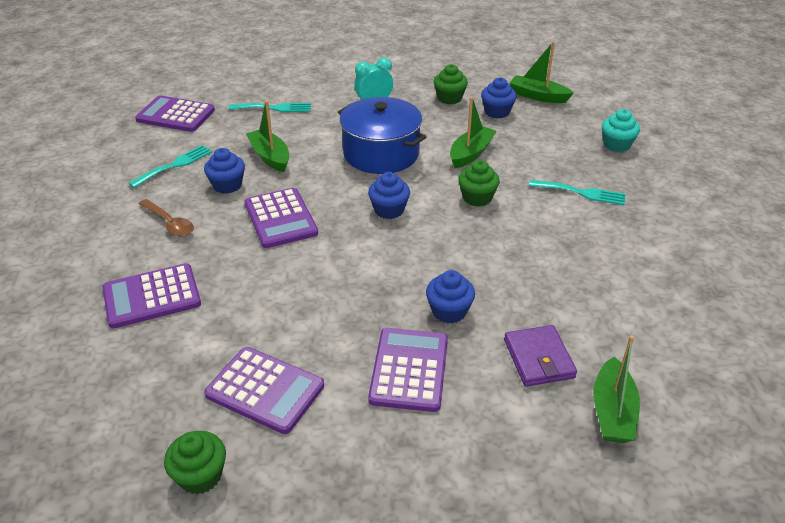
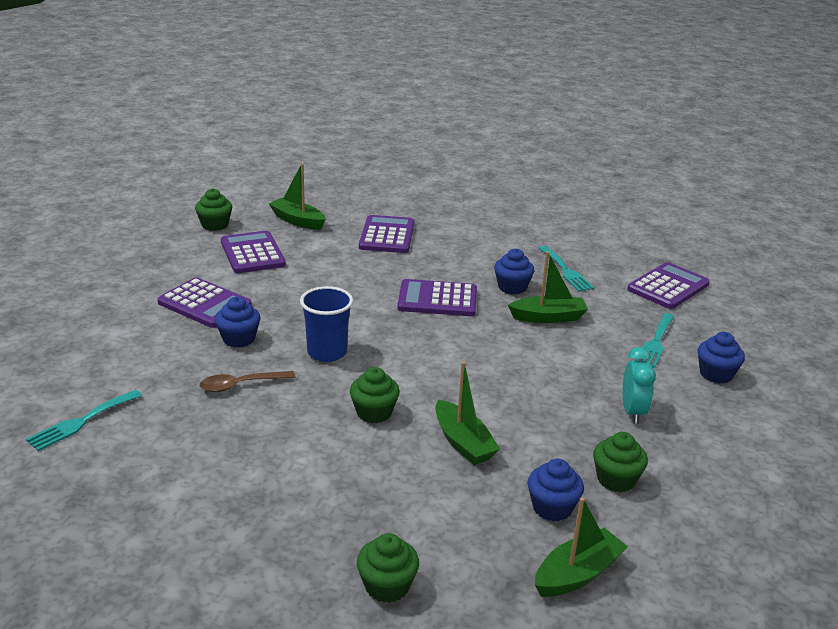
camera: 115 degrees right, 10 degrees down
(169, 223) = (473, 255): brown spoon -> brown spoon (241, 385)
(265, 390) = (252, 253): purple calculator -> purple calculator turned 105 degrees clockwise
(381, 153) = (508, 381): blue pot -> none
(389, 210) = (401, 354): blue cupcake -> blue cupcake (716, 374)
(422, 249) = (327, 352): none -> blue cup
(538, 359) = (143, 359): purple wallet -> none
(581, 193) = (315, 492): turquoise fork -> turquoise fork (81, 422)
(612, 411) = (59, 368): green boat -> green boat (298, 221)
(616, 145) = (387, 586): turquoise cupcake -> green cupcake

